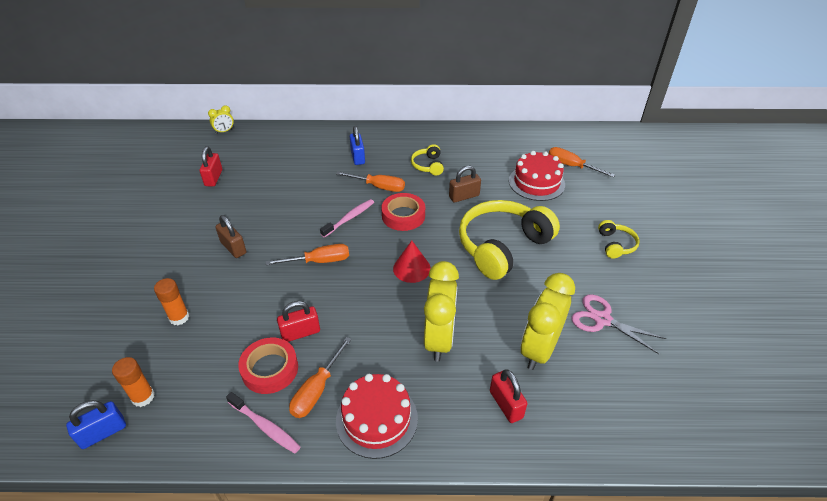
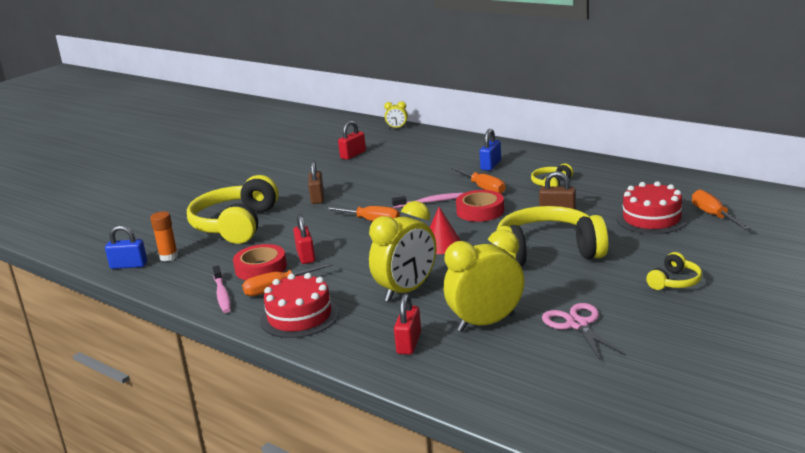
camera: 40 degrees right, 20 degrees down
(179, 317) = (236, 225): orange glue stick -> yellow headphones
(300, 333) = (306, 256): red padlock -> red padlock turned 60 degrees clockwise

